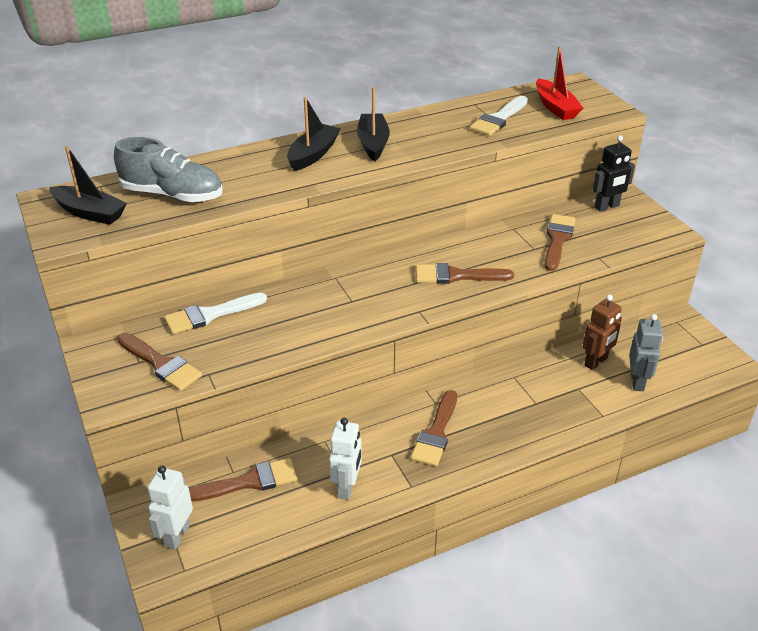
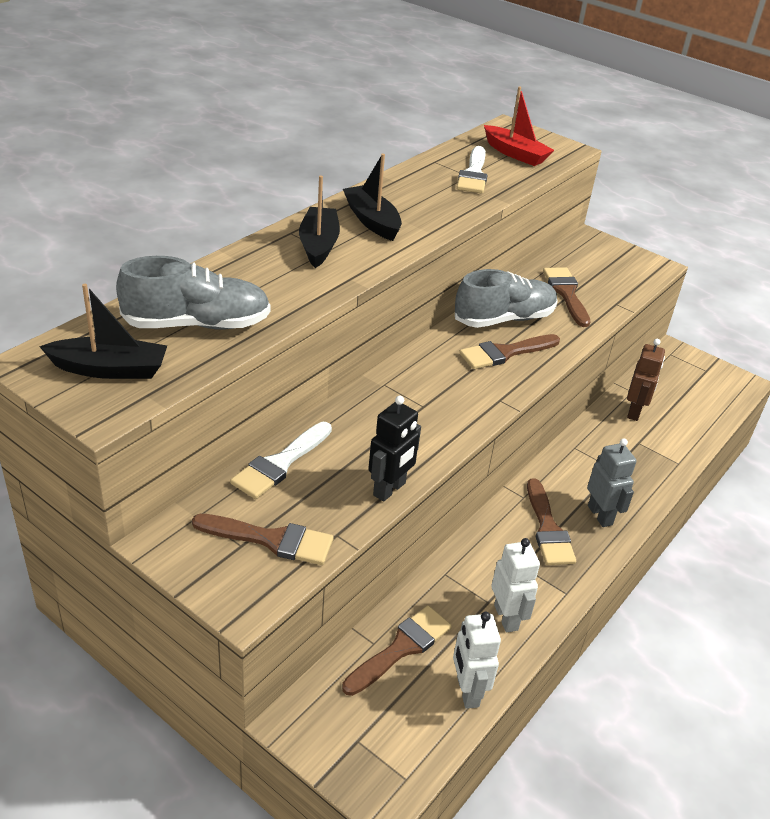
camera: 30 degrees left, 0 degrees up
(177, 535) = (367, 742): white robot -> white robot (467, 691)
(480, 249) = (504, 319): none -> grey shoe
(607, 207) = (582, 251): black robot -> black robot (390, 489)
(637, 382) = (682, 421): grey robot -> grey robot (600, 515)

